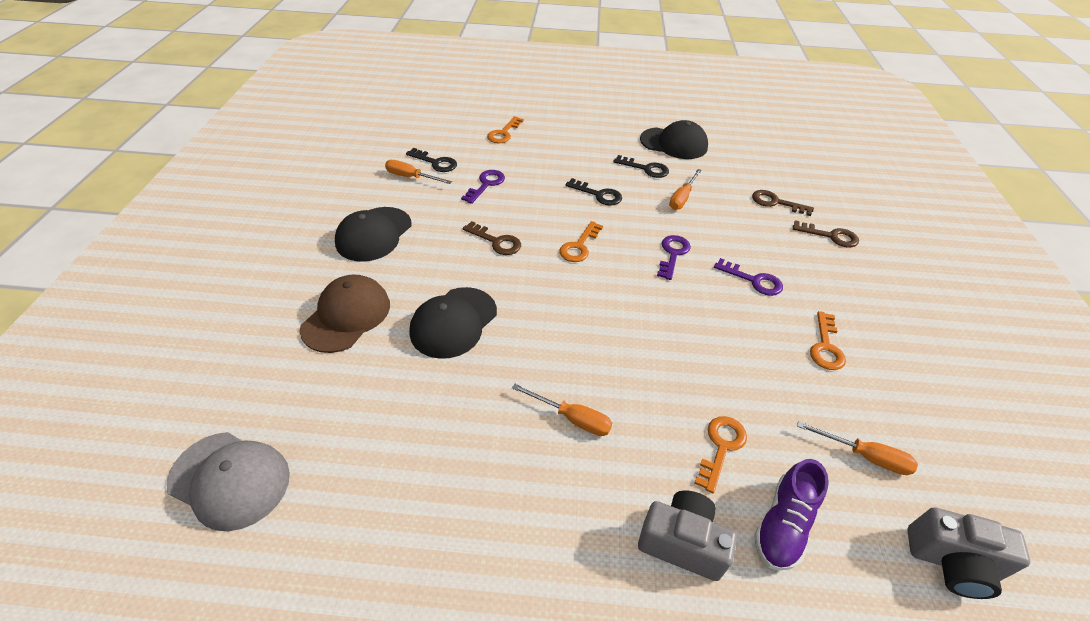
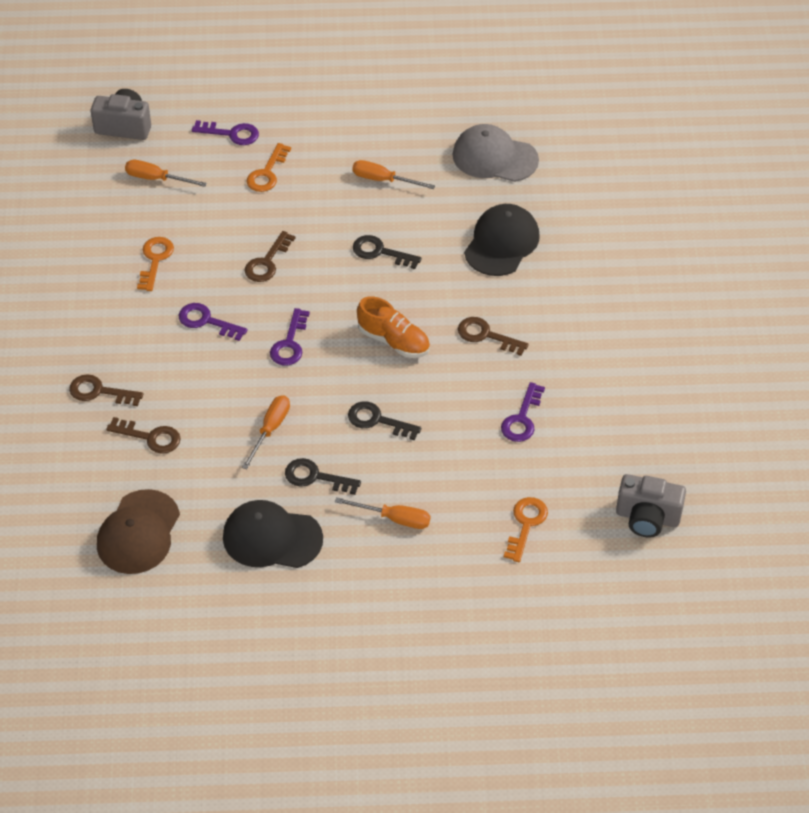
camera: 175 degrees right, 5 degrees up
(230, 479) = (617, 119): grey cap -> grey cap (494, 157)
(346, 316) = (601, 237): brown cap -> brown cap (138, 532)
(374, 234) = (622, 328): black cap -> none
(411, 177) = (620, 418): orange screwdriver -> orange screwdriver (394, 518)
(436, 162) = (599, 449): black key -> black key (380, 252)
(579, 246) = (394, 341): orange key -> orange shoe
(682, 542) = (302, 118): grey camera -> grey camera (647, 517)
(704, 330) = (267, 262): none -> brown key
(783, 524) = (232, 134): purple shoe -> purple key

